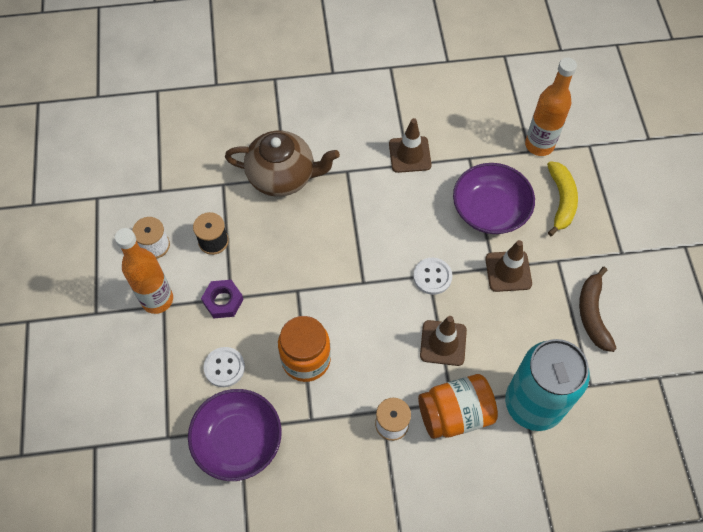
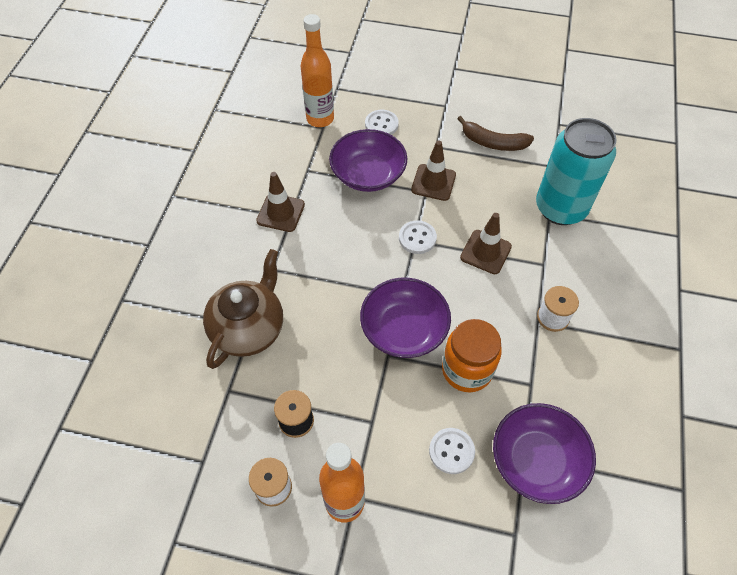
camera: 70 degrees left, 5 degrees down
(223, 301) = (373, 431): purple nut -> none
(327, 295) = (404, 329): none -> purple bowl
(455, 414) = (555, 266): orange jar -> none
(561, 201) = (381, 124): yellow banana -> white button

